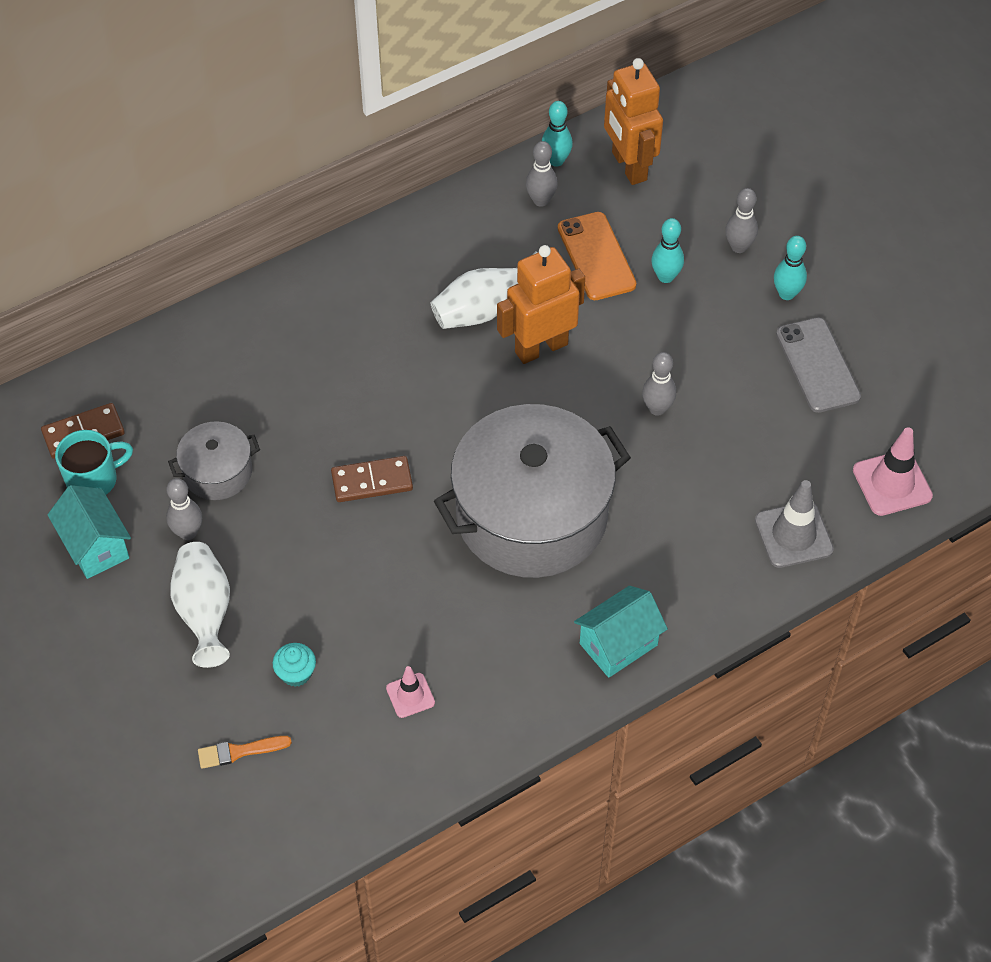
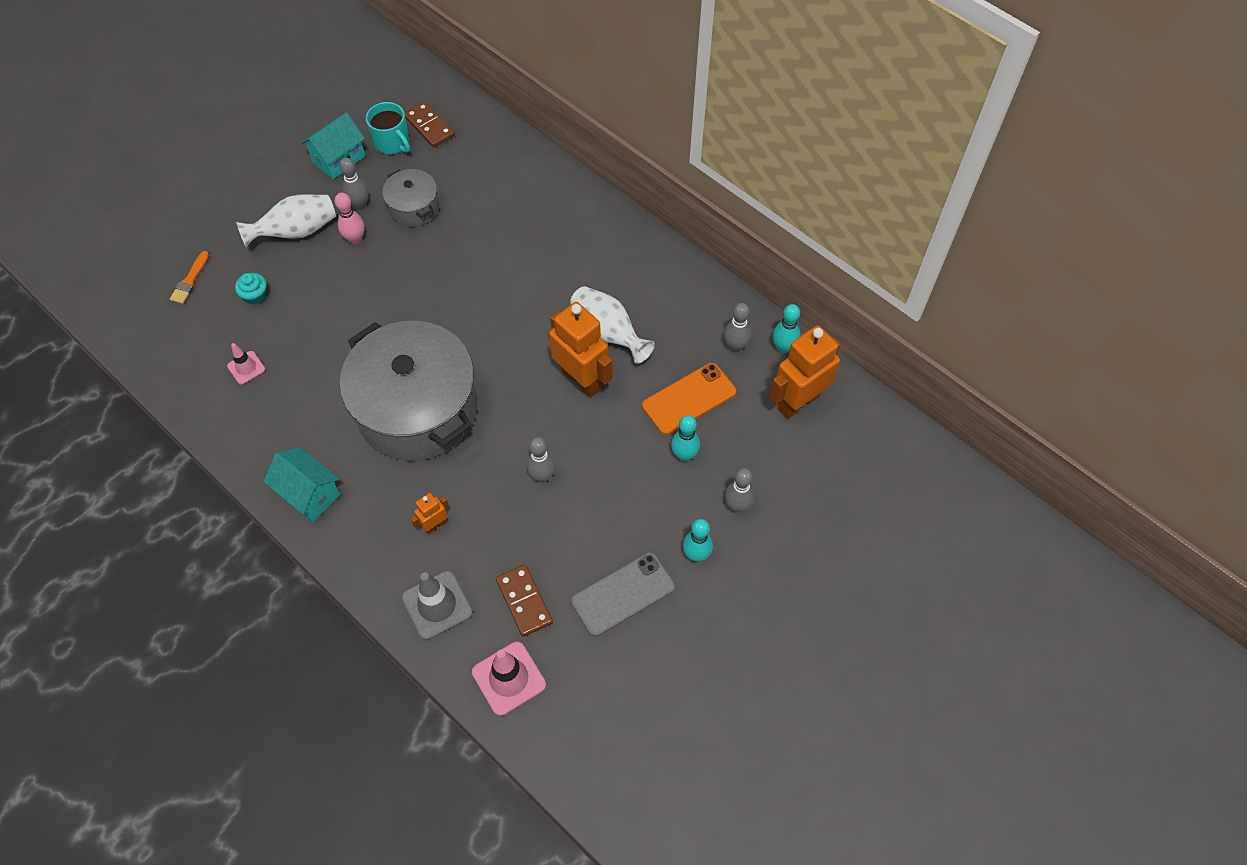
camera: 75 degrees right, 5 degrees up
(239, 751) = (190, 280): orange brush -> orange brush turned 135 degrees counterclockwise
(244, 545) = (355, 239): none -> pink bowling pin
(372, 481) = (426, 299): brown domino -> brown domino (524, 601)
(693, 521) = (435, 525): none -> orange robot

